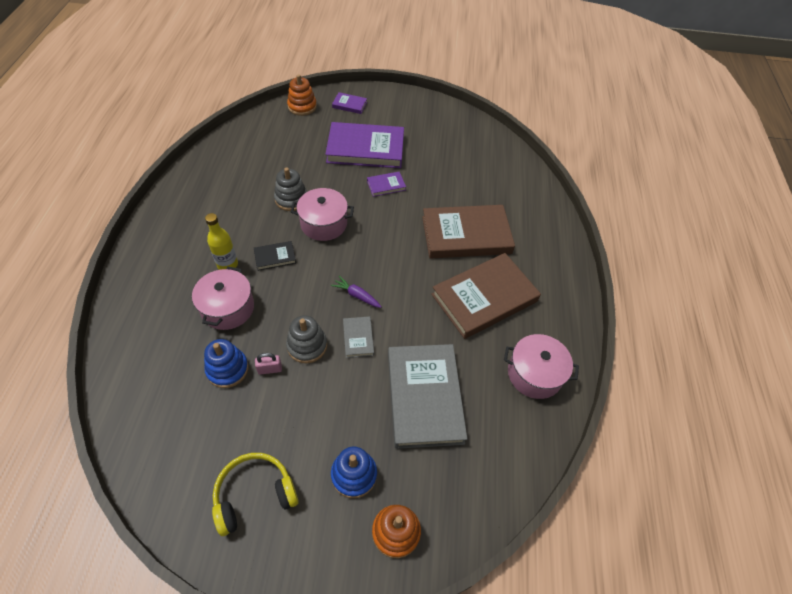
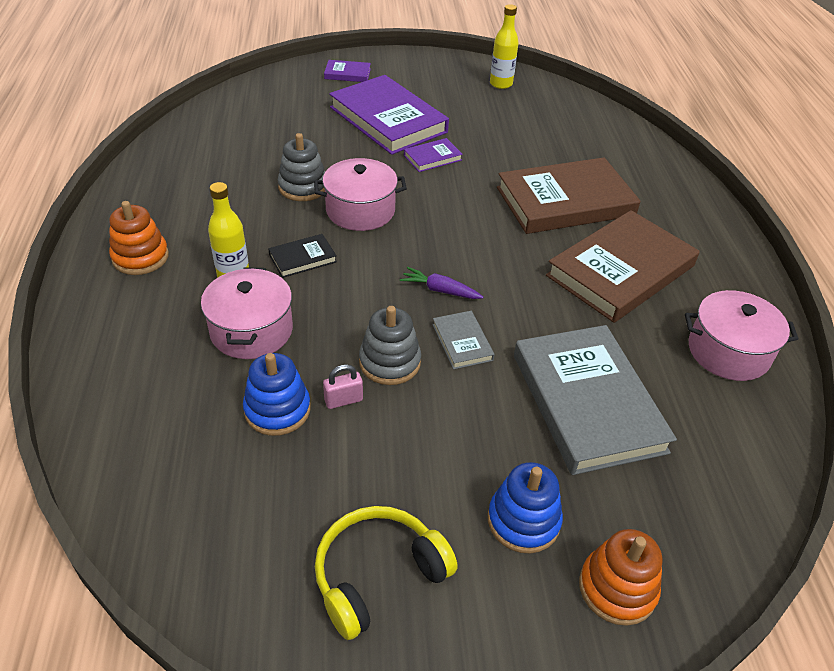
camera: 10 degrees left, 10 degrees down
(302, 106) = (281, 81): orange stacking toy -> orange stacking toy (140, 257)
(365, 149) = (388, 120): purple book -> purple book turned 60 degrees clockwise
(455, 126) = (501, 84): none -> yellow bottle

